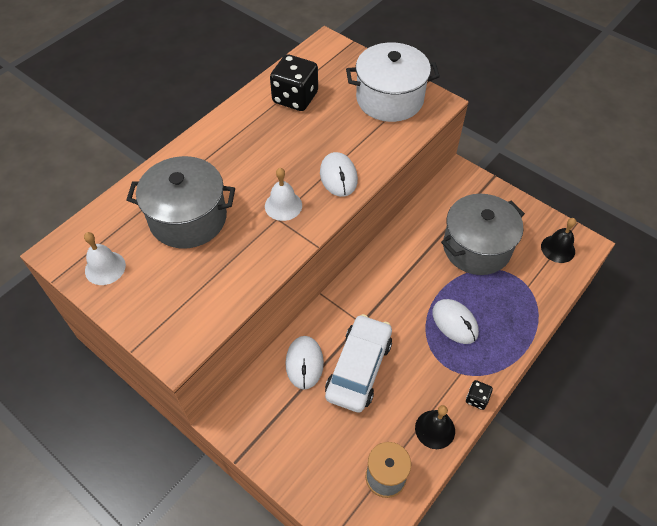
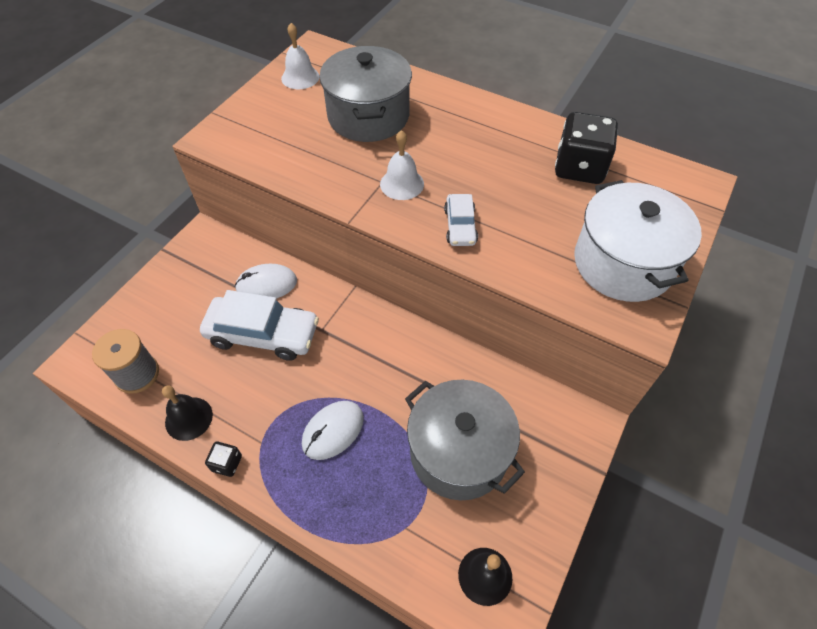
camera: 80 degrees right, 0 degrees up
(338, 176) = (460, 226): white mouse -> white car

